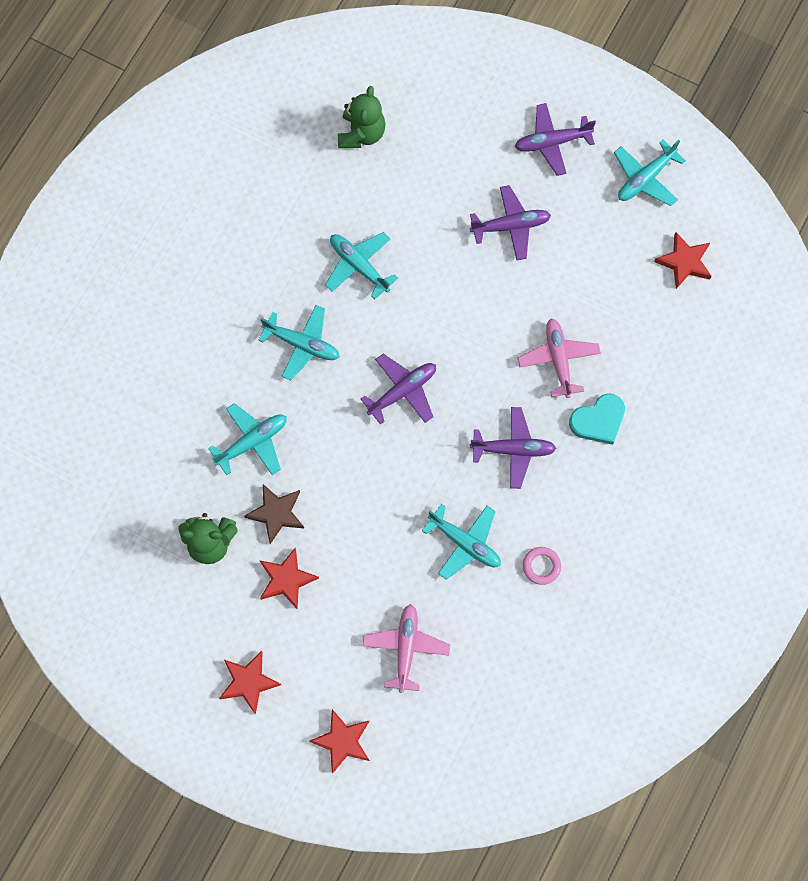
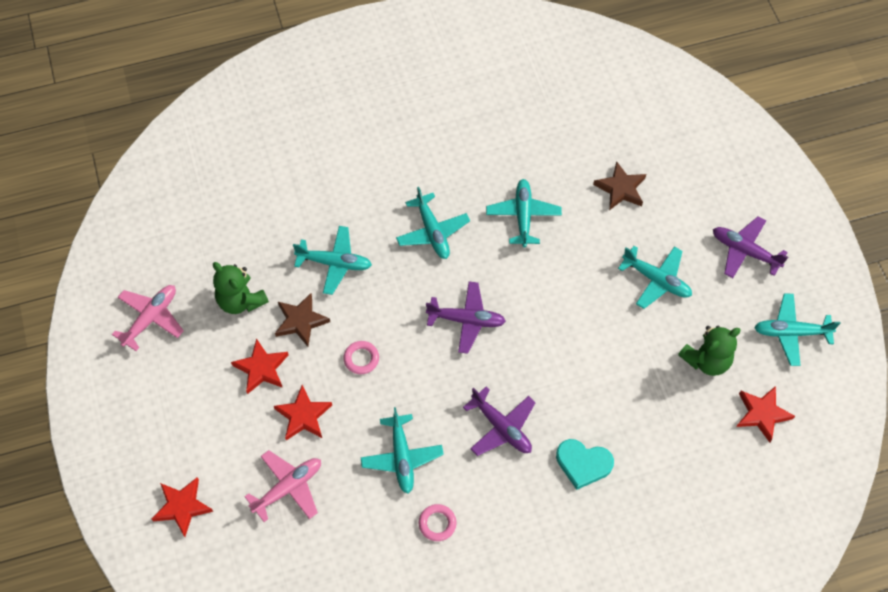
camera: 45 degrees right, 10 degrees down
(248, 682) = (167, 409): red star -> red star (303, 416)
(355, 498) = (361, 359): none -> pink ring
(361, 134) = (614, 136): green teddy bear -> green teddy bear (706, 360)
(411, 174) = (620, 189): none -> brown star
(510, 226) = (656, 280): purple plane -> turquoise plane
(558, 359) = (597, 397): pink plane -> pink plane (151, 318)

